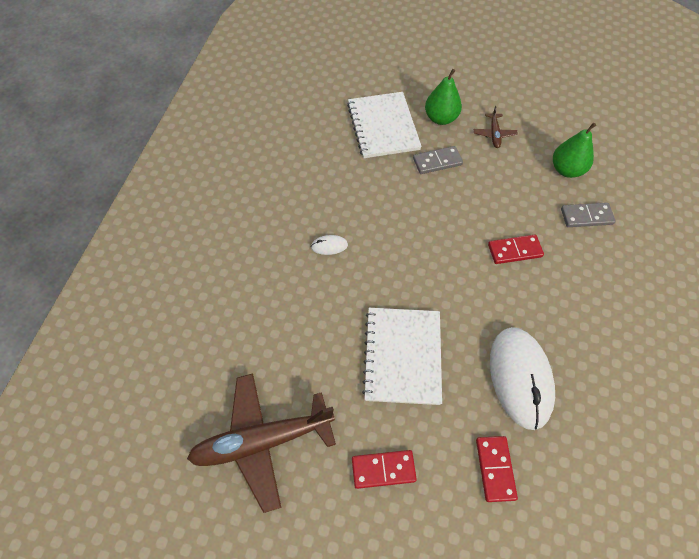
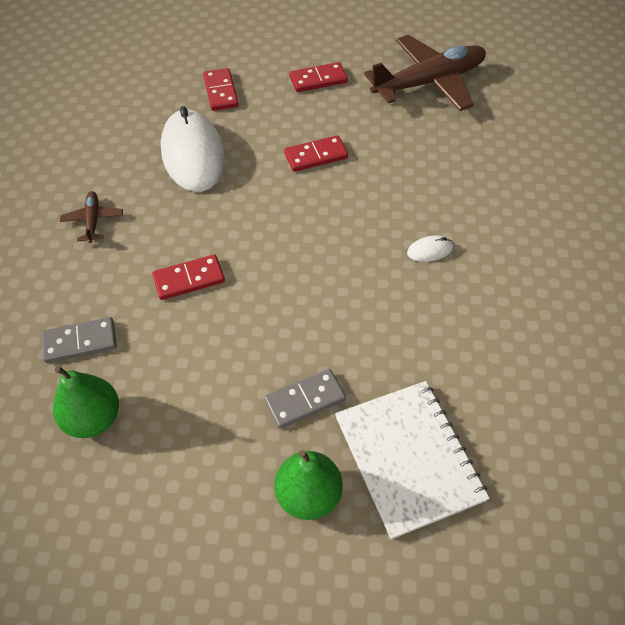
camera: 170 degrees right, 5 degrees down
(402, 356) = (316, 156): white notebook -> red domino
(494, 134) = (210, 474): brown plane -> brown plane (93, 220)

